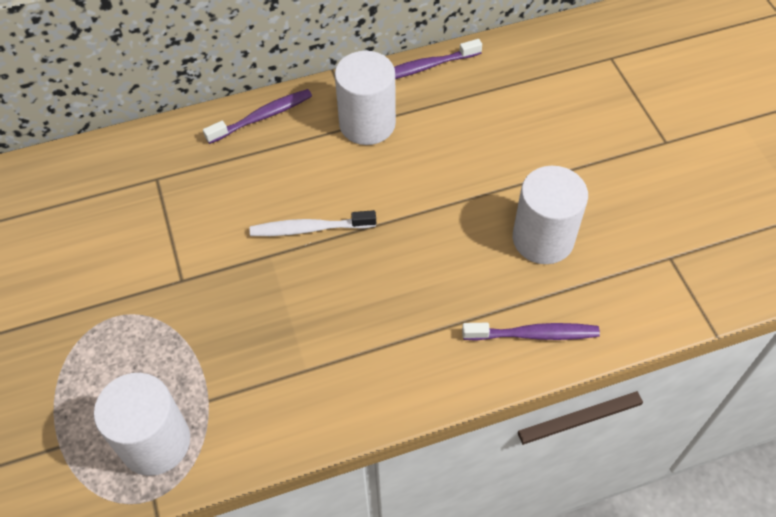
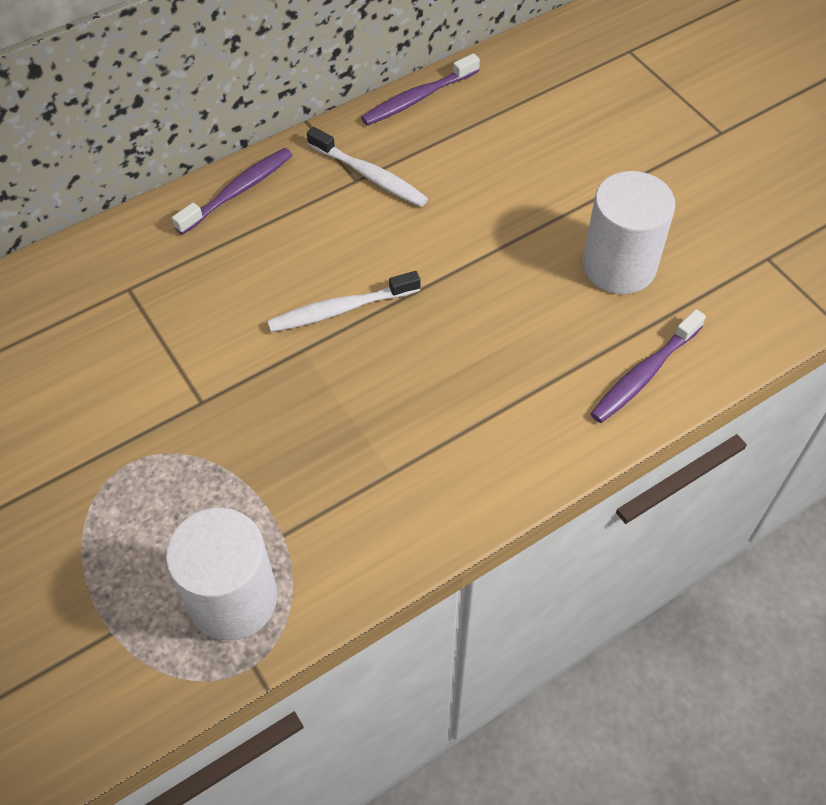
camera: 15 degrees left, 0 degrees up
(367, 124) = (370, 175): white cylinder -> white toothbrush
(534, 334) = (644, 374): purple toothbrush -> purple toothbrush turned 150 degrees clockwise

